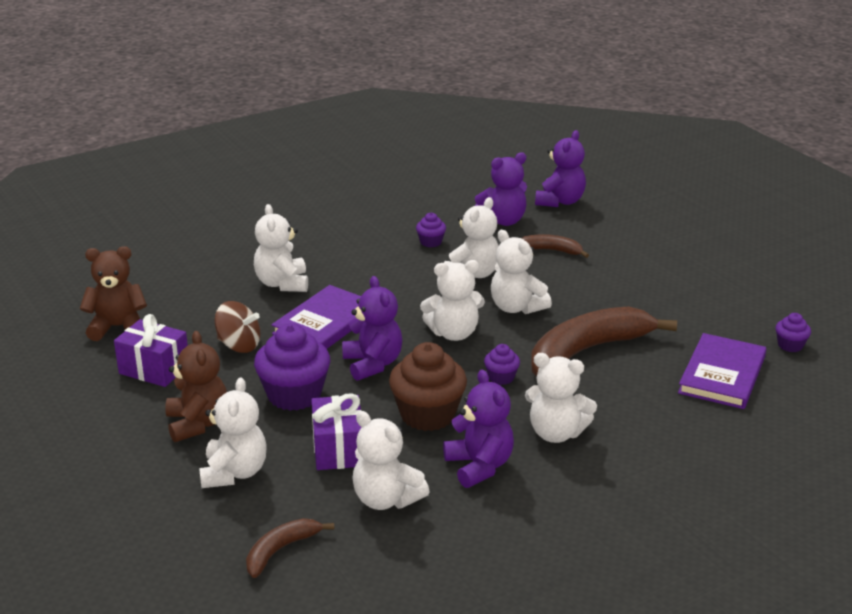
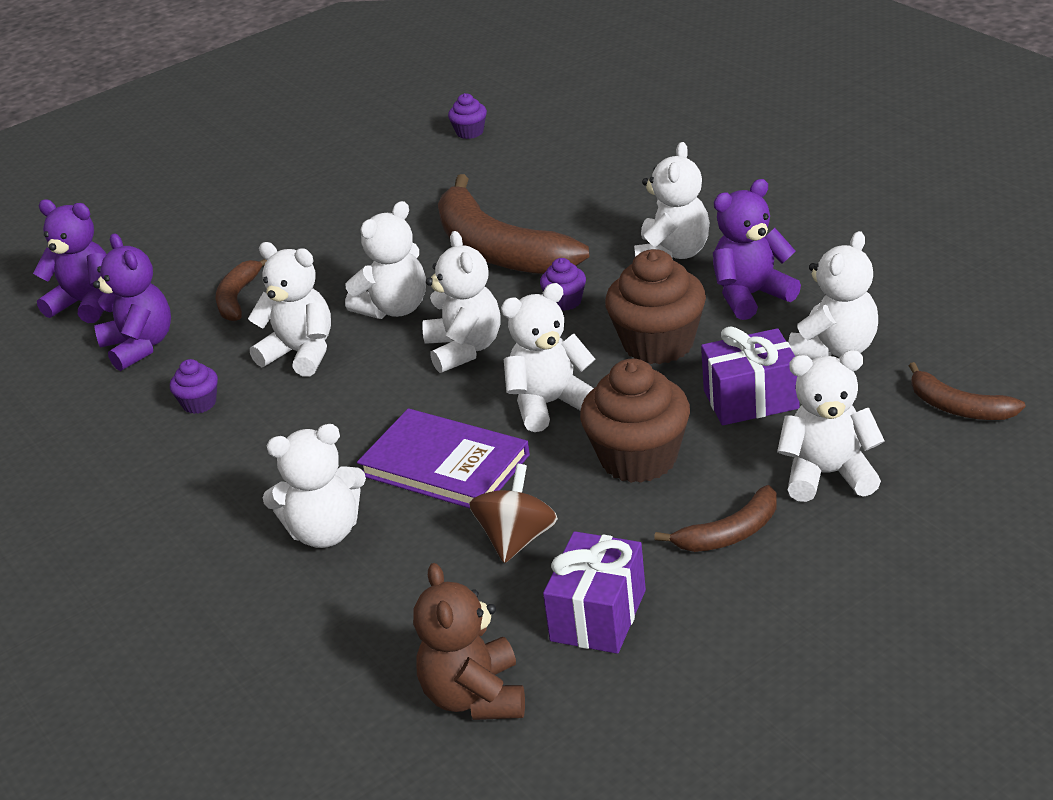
camera: 90 degrees left, 5 degrees up
(197, 424) = (730, 533): brown teddy bear -> brown banana
(294, 395) = (639, 458): purple cupcake -> brown cupcake
(372, 364) = (550, 404): purple teddy bear -> white teddy bear
(722, 375) = (535, 166): purple book -> none

